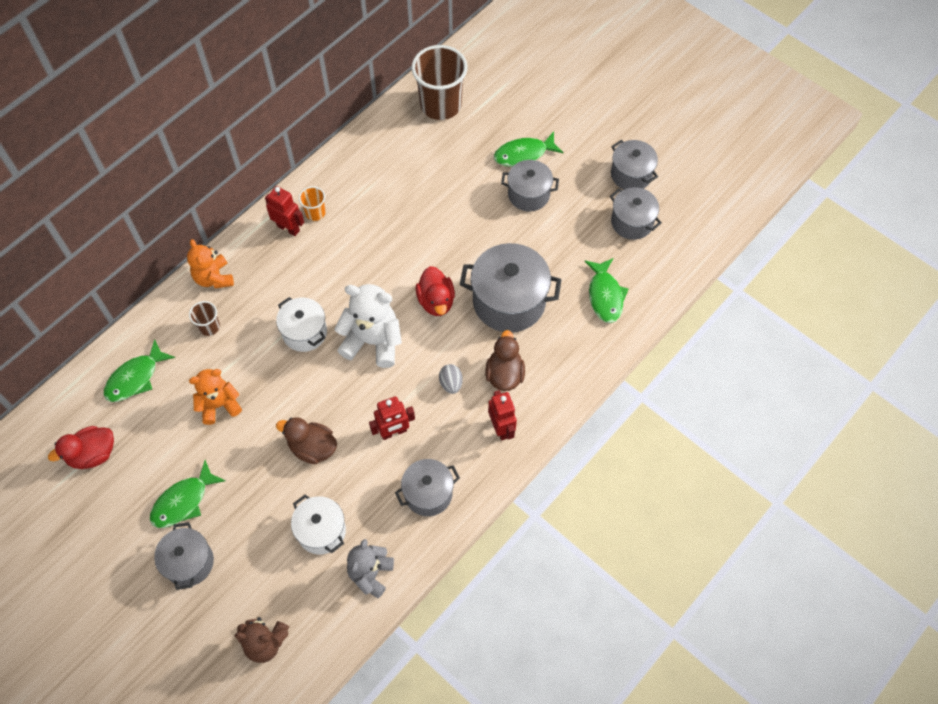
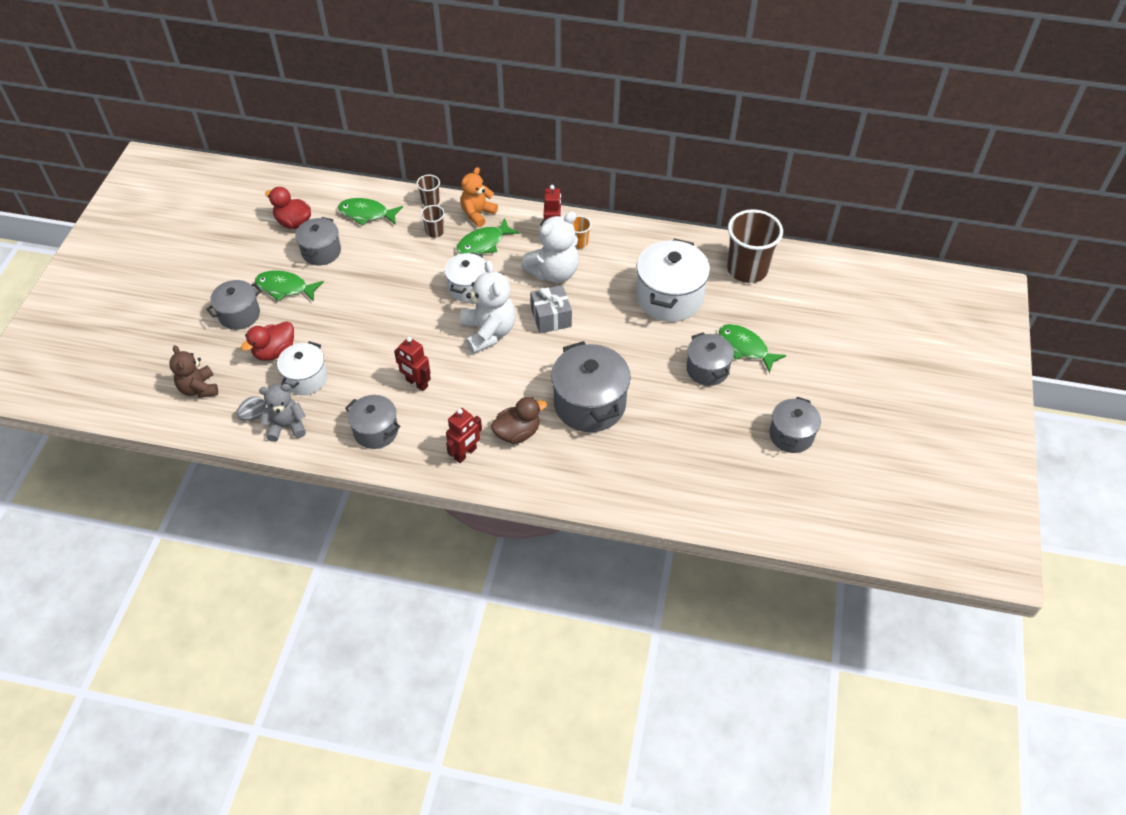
camera: 60 degrees right, 10 degrees down
(163, 311) = (430, 201): none -> brown cup
(219, 405) = (374, 269): orange teddy bear -> none
(312, 448) = (372, 340): brown duck -> none
(337, 252) = (554, 272): none -> white teddy bear
(390, 281) = (551, 317): none -> grey gift
(431, 178) = (669, 297): none -> white pot
(436, 301) = (554, 355): red duck -> red duck (274, 352)
(451, 383) = (484, 400): grey egg -> grey egg (254, 415)
(605, 295) = (647, 471): green fish -> green fish (483, 243)
(632, 222) = (740, 458): grey pot -> grey pot (321, 252)

